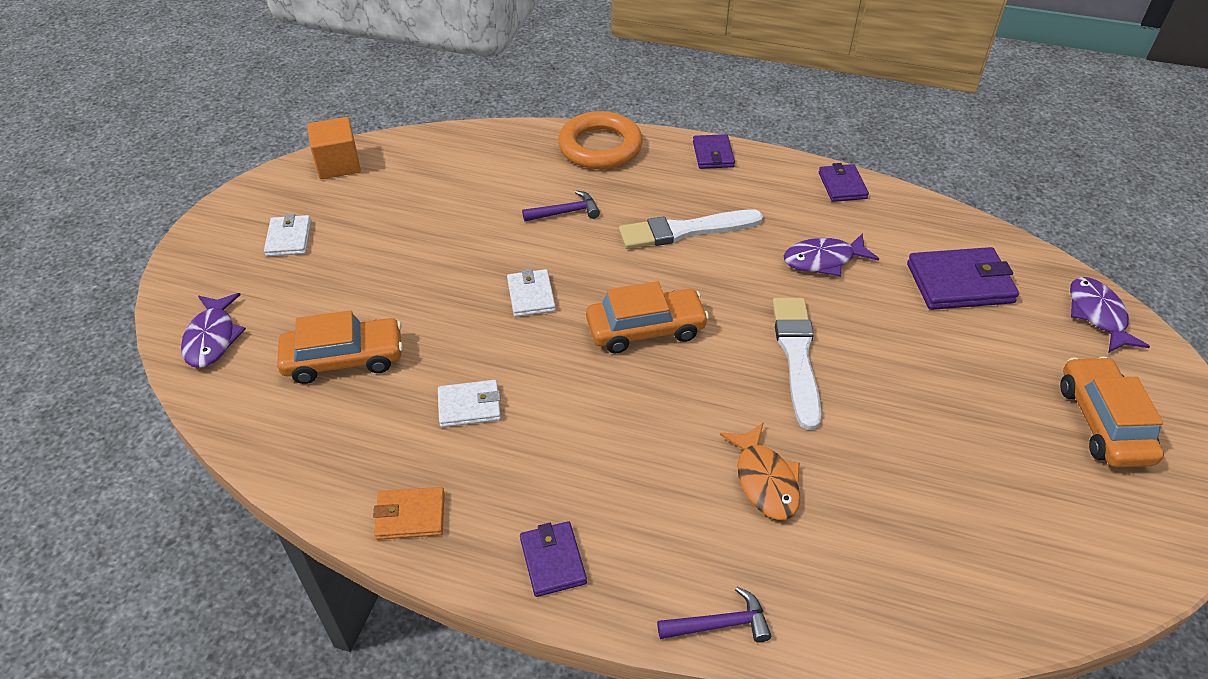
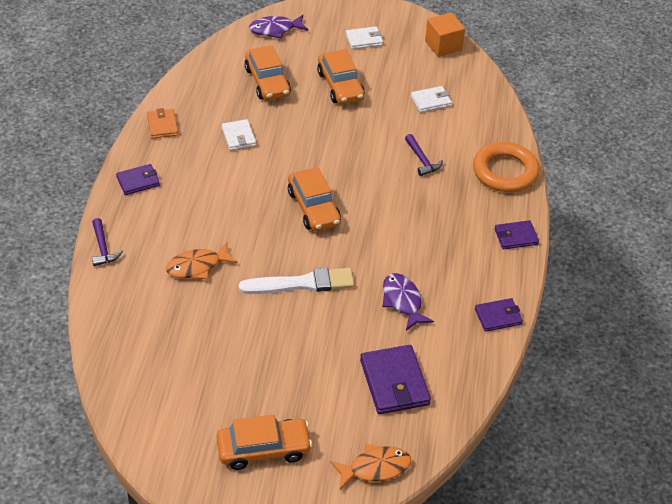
camera: 80 degrees right, 0 degrees up
(385, 275) = (340, 86): none -> orange car
(531, 296) = (334, 152): white wallet -> white wallet (431, 101)
(685, 231) = (417, 223): white brush -> none
(1097, 315) = (375, 468): purple fish -> orange fish

